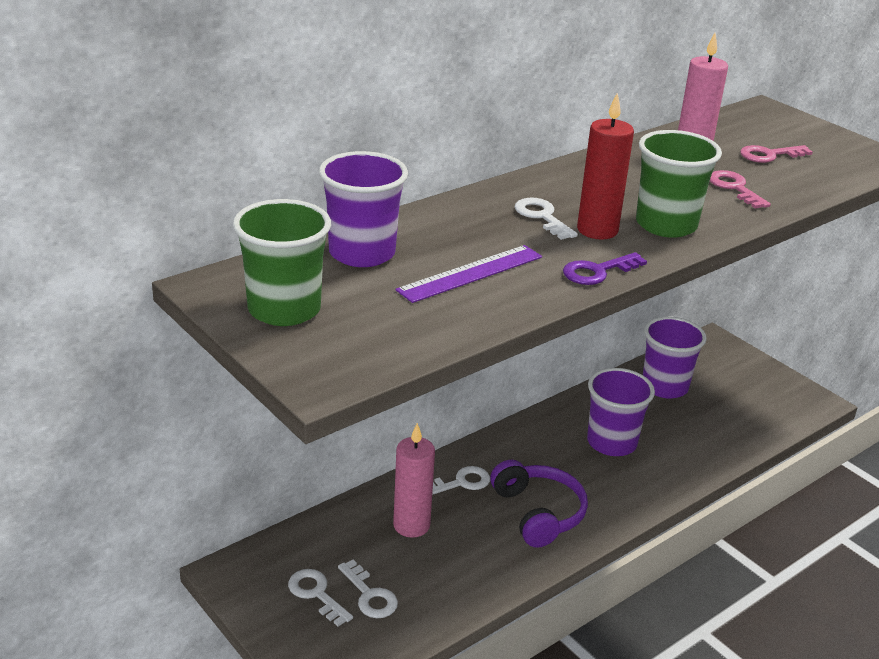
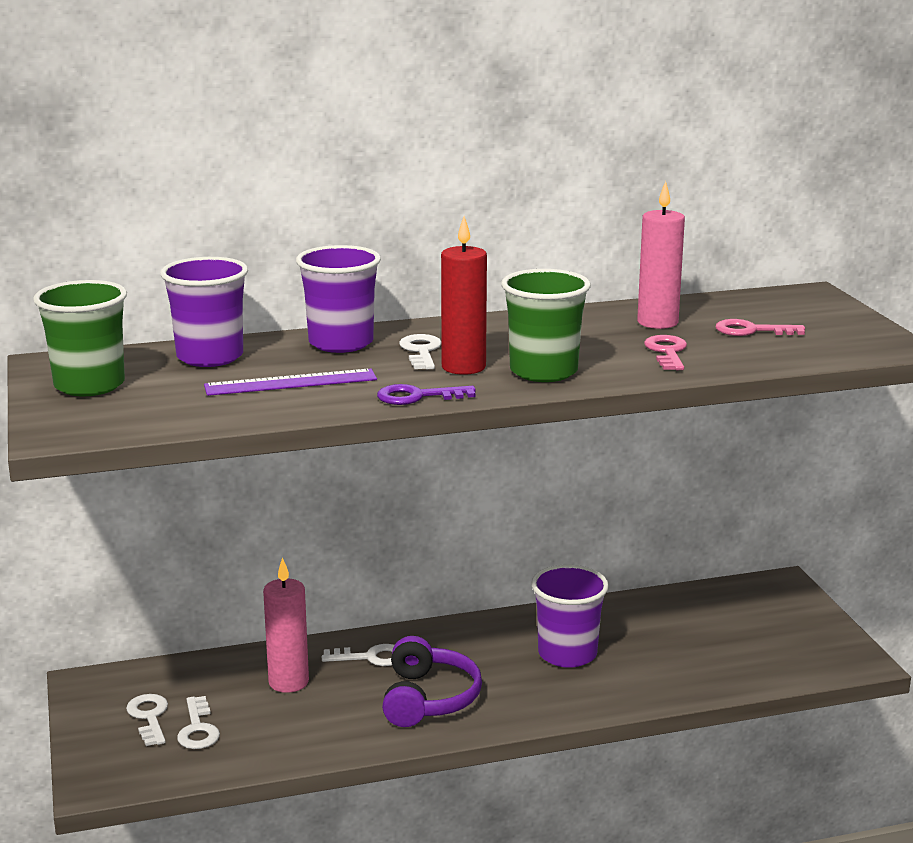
camera: 25 degrees right, 10 degrees down
(664, 387) = (678, 615): purple cup -> purple cup (341, 343)

